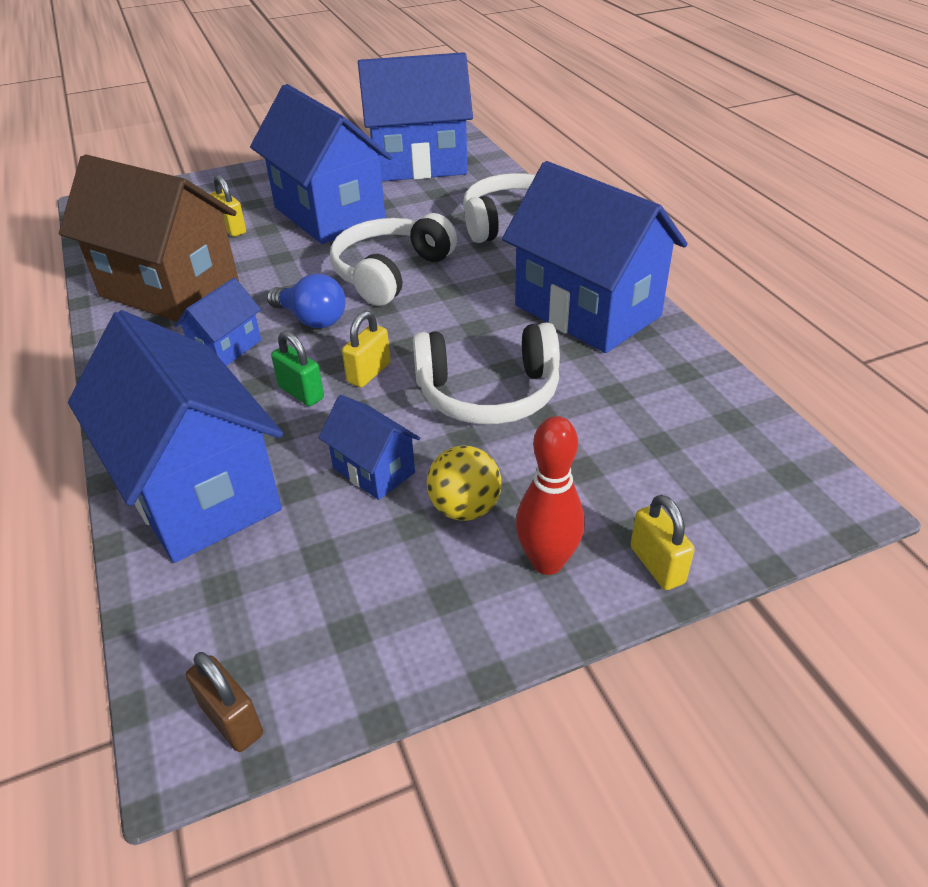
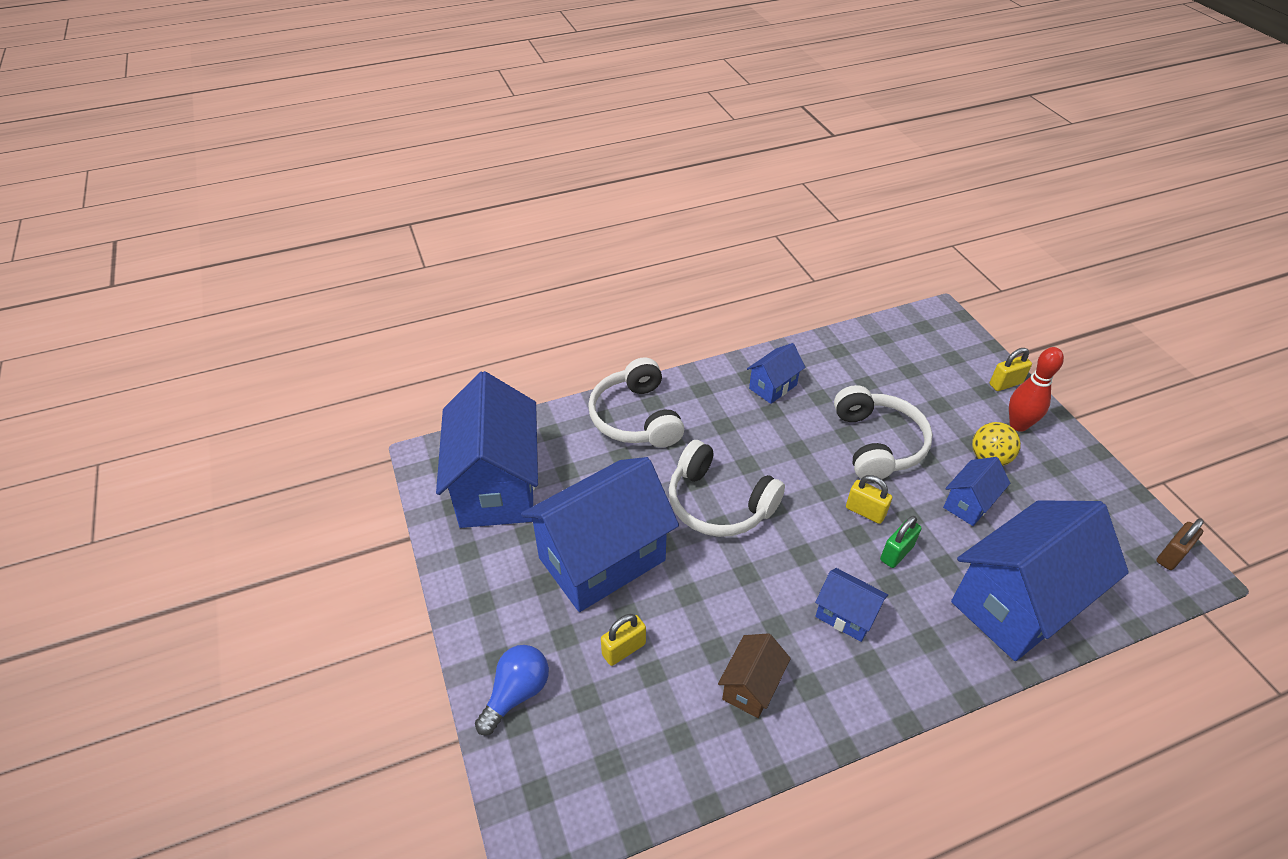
camera: 90 degrees left, 5 degrees up
(170, 289) = (751, 686): brown house -> brown house, size x0.46
(312, 319) = (796, 555): blue light bulb -> blue light bulb (516, 693)
(587, 311) = (773, 386): blue house -> blue house, size x0.46

